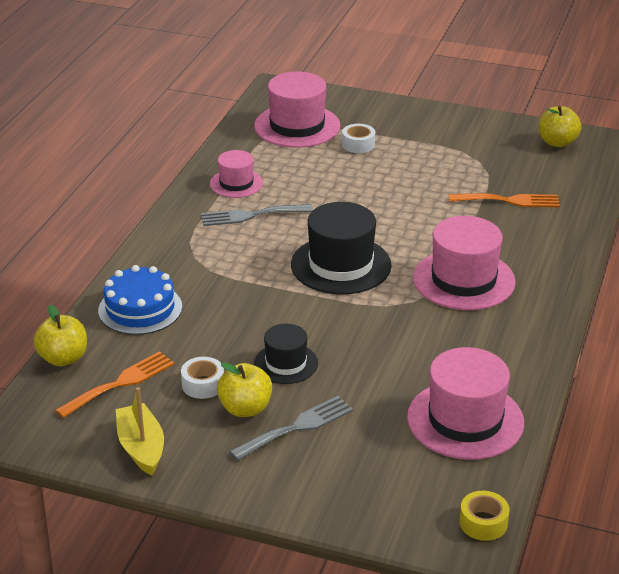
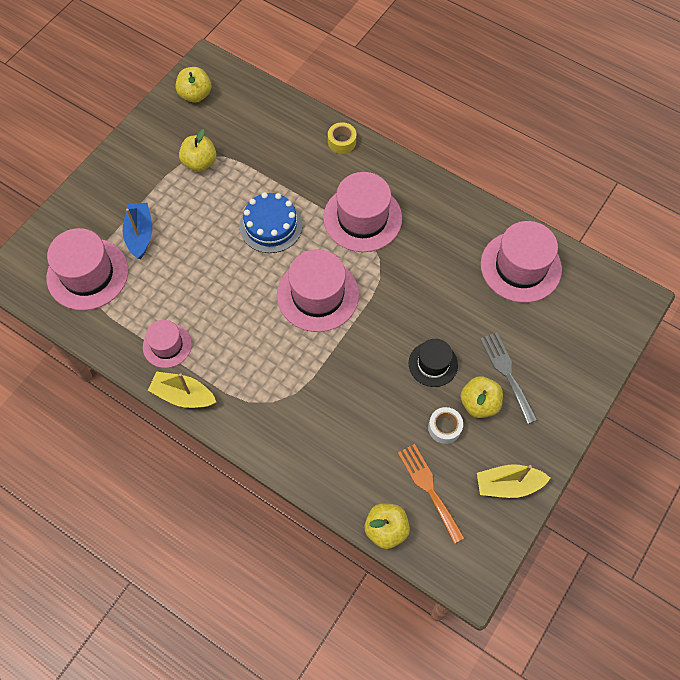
camera: 75 degrees left, 30 degrees up
(140, 309) = (334, 458): blue cake -> blue cake (271, 225)
(183, 203) = (183, 395): none -> yellow boat
(251, 215) = (223, 344): grey fork -> none
(341, 265) = (318, 295): black hat -> pink hat
(358, 144) = (140, 234): white tape -> blue boat
(469, 161) = (200, 163): none -> yellow apple
(483, 523) = (619, 287): yellow tape -> yellow tape (342, 142)
(509, 201) = (267, 155): orange fork -> none

